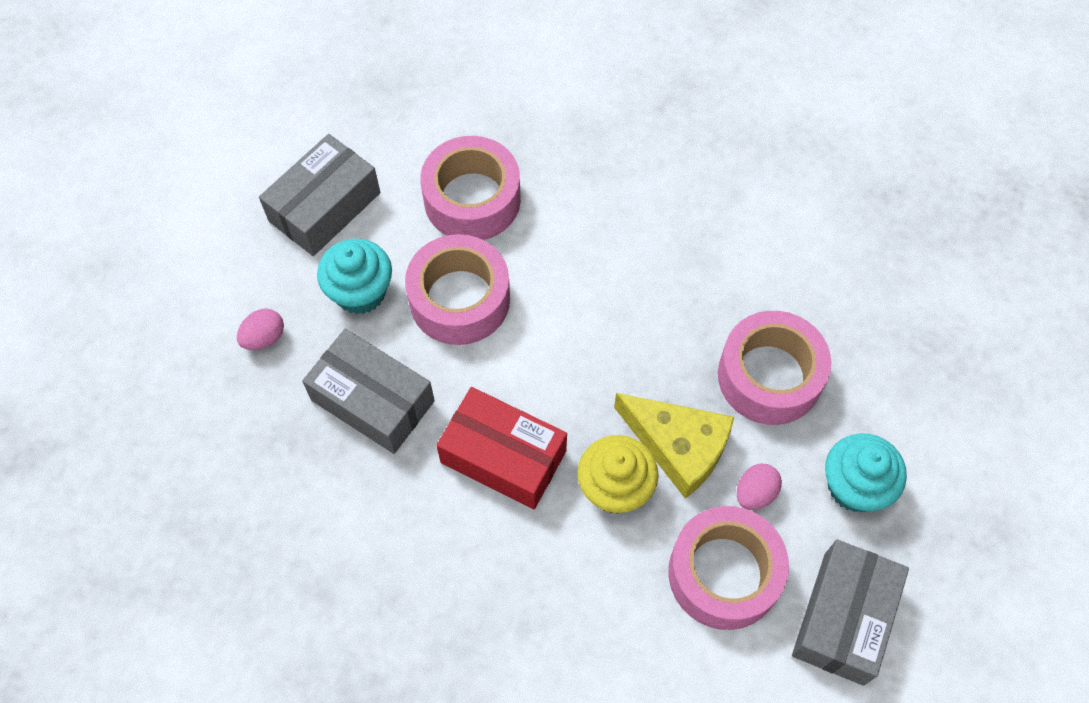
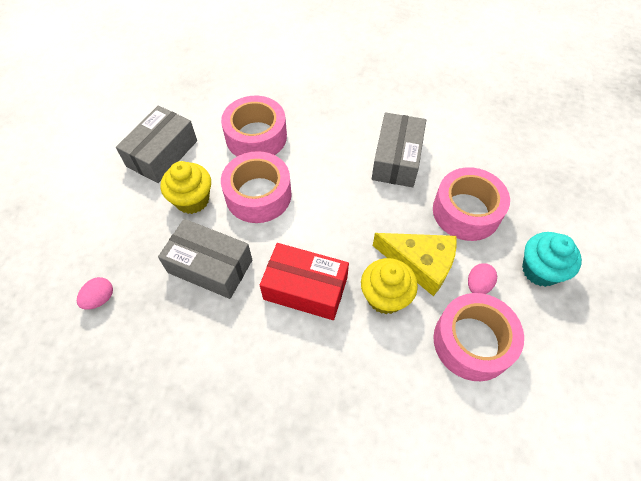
camera: 10 degrees left, 5 degrees down
(264, 338) = (130, 237): pink egg -> pink egg (100, 299)
(360, 292) = (192, 200): turquoise cupcake -> yellow cupcake
(843, 618) = (560, 358): grey box -> grey box (396, 159)

